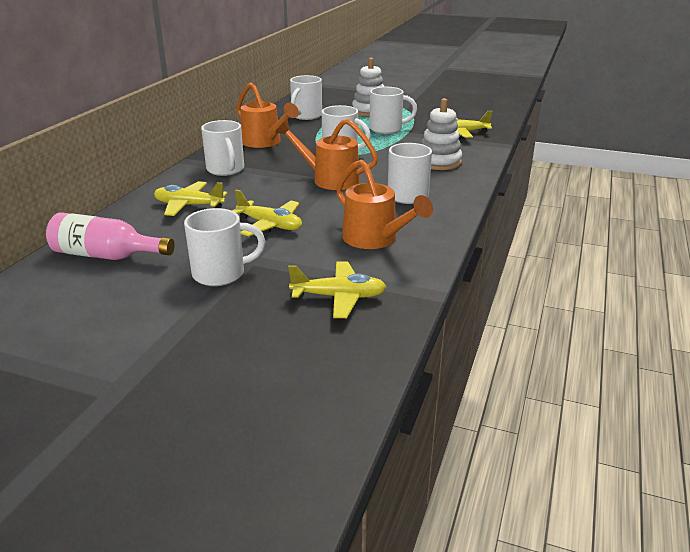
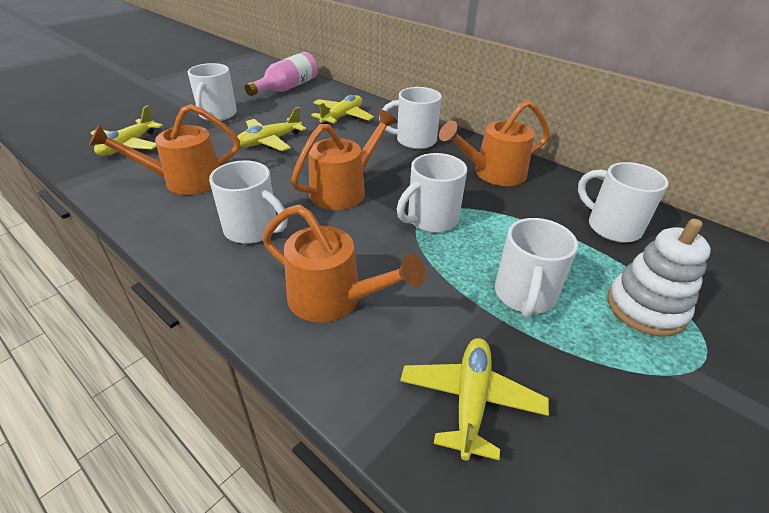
camera: 110 degrees right, 10 degrees up
(439, 162) = (334, 299): white stacking toy -> orange watering can

